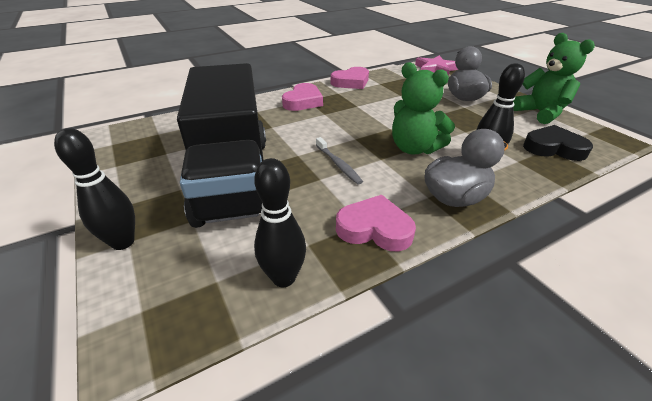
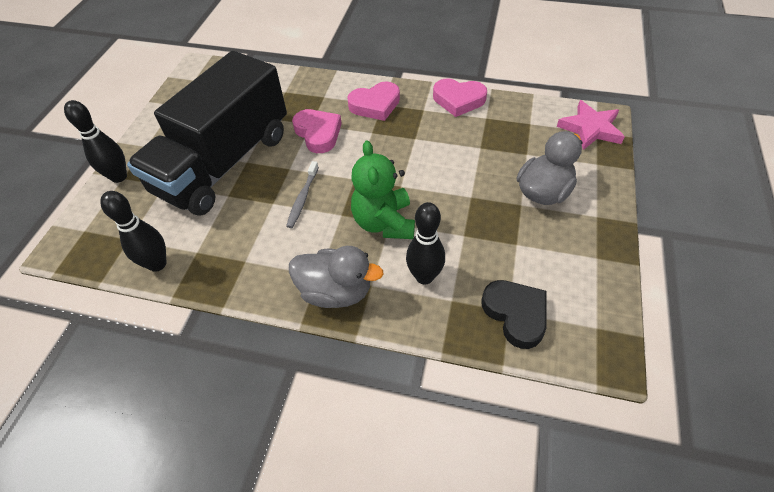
camera: 45 degrees right, 15 degrees up
(374, 228) = (246, 272): pink heart -> pink heart (318, 133)
(540, 113) = (594, 267): green teddy bear -> none

